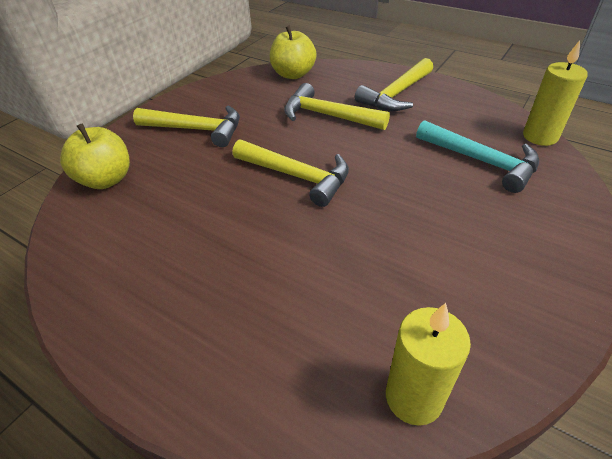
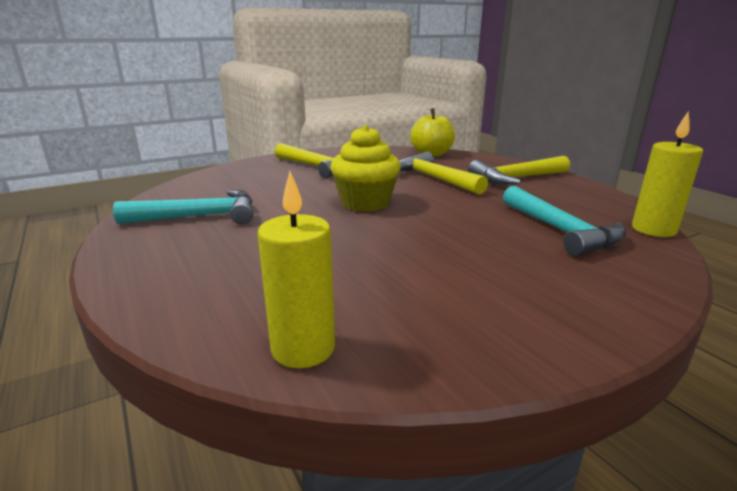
camera: 25 degrees right, 20 degrees down
(106, 180) = (224, 177): yellow apple -> none
(147, 259) = (200, 217): none -> turquoise hammer
(297, 176) = (365, 203): yellow hammer -> yellow cupcake

